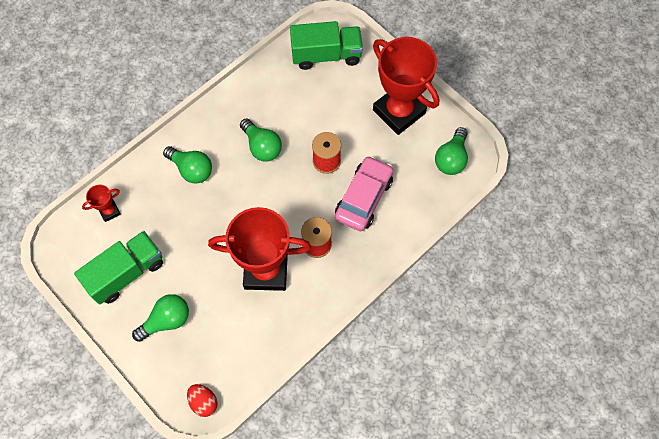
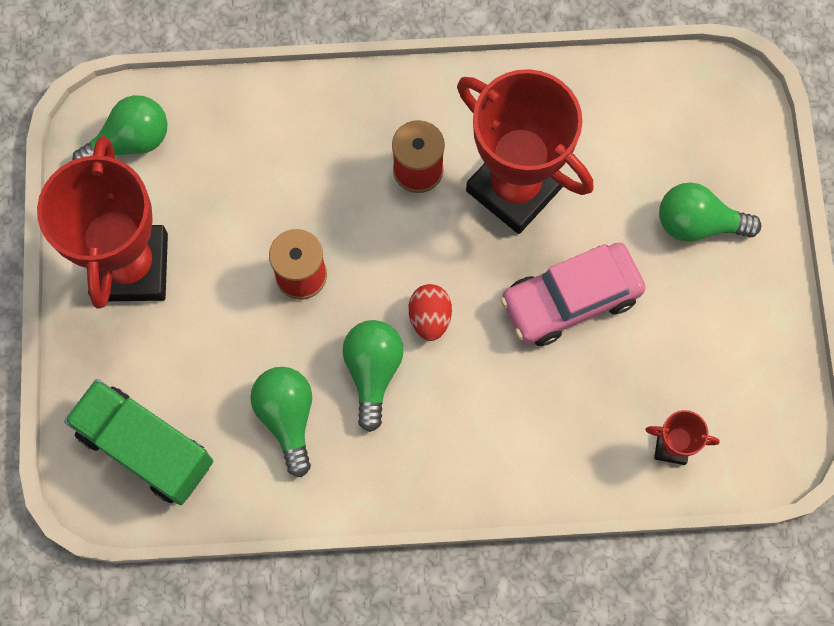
camera: 140 degrees left, 5 degrees up
(126, 273) = (709, 332): green truck -> none
(191, 169) = (503, 418): green light bulb -> green light bulb (287, 418)
(203, 402) = (721, 88): red egg -> red egg (430, 318)
(363, 198) = (299, 182): pink car -> pink car (570, 299)

